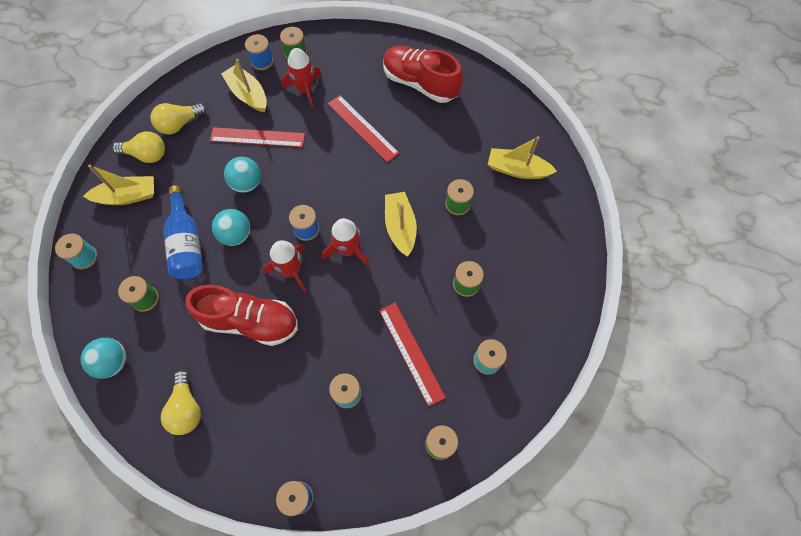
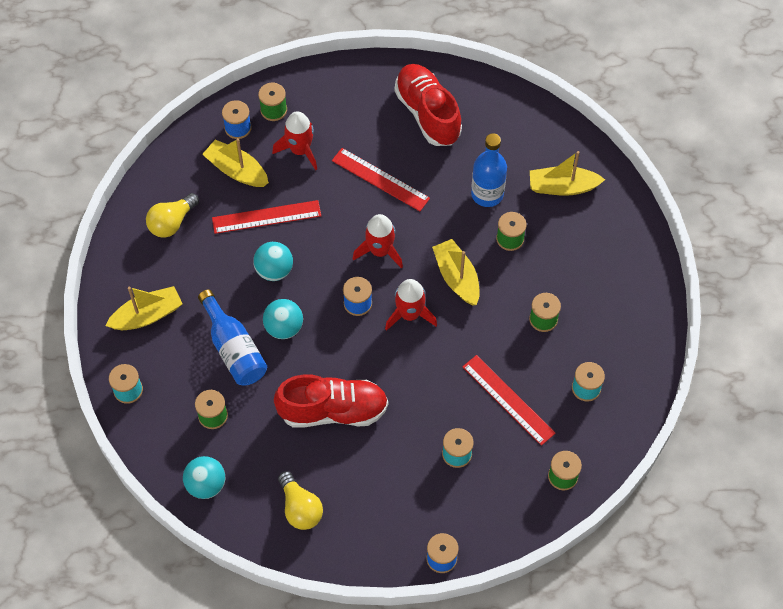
camera: 15 degrees left, 5 degrees down
(147, 155) = (149, 265): yellow light bulb -> none
(291, 271) = (357, 350): red rocket -> red rocket (380, 251)
(420, 83) = (427, 113): red shoe -> red shoe turned 45 degrees clockwise
(449, 161) = (487, 194): none -> blue bottle

